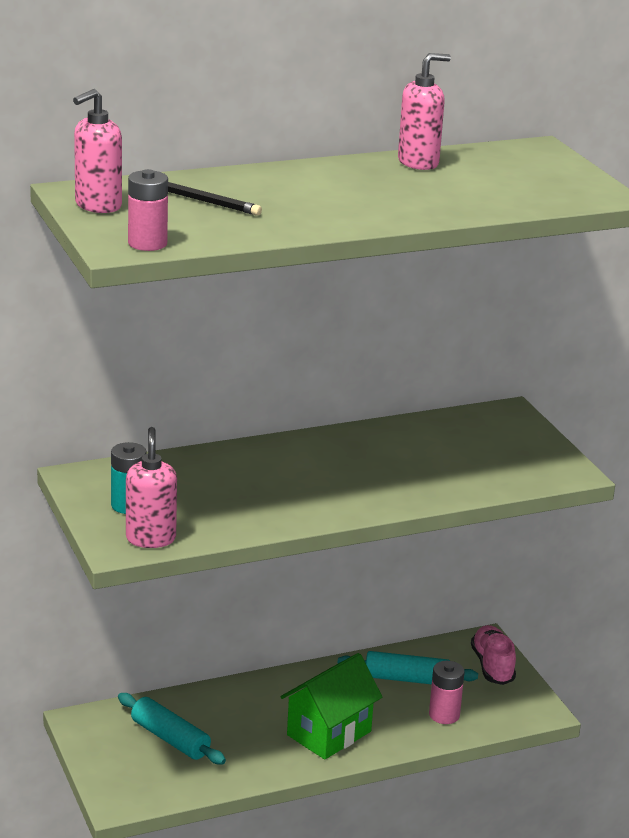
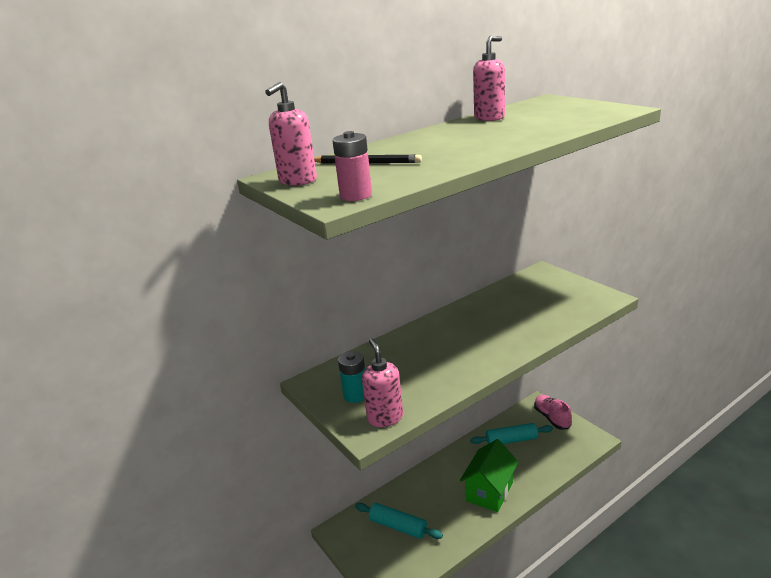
camera: 10 degrees left, 0 degrees up
(444, 715) = (546, 458): pink battery -> none

